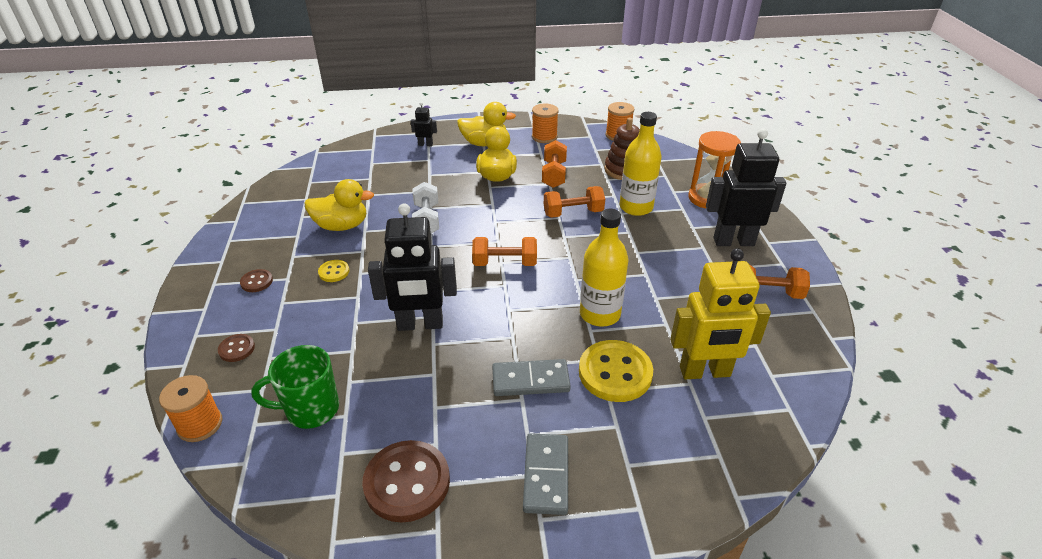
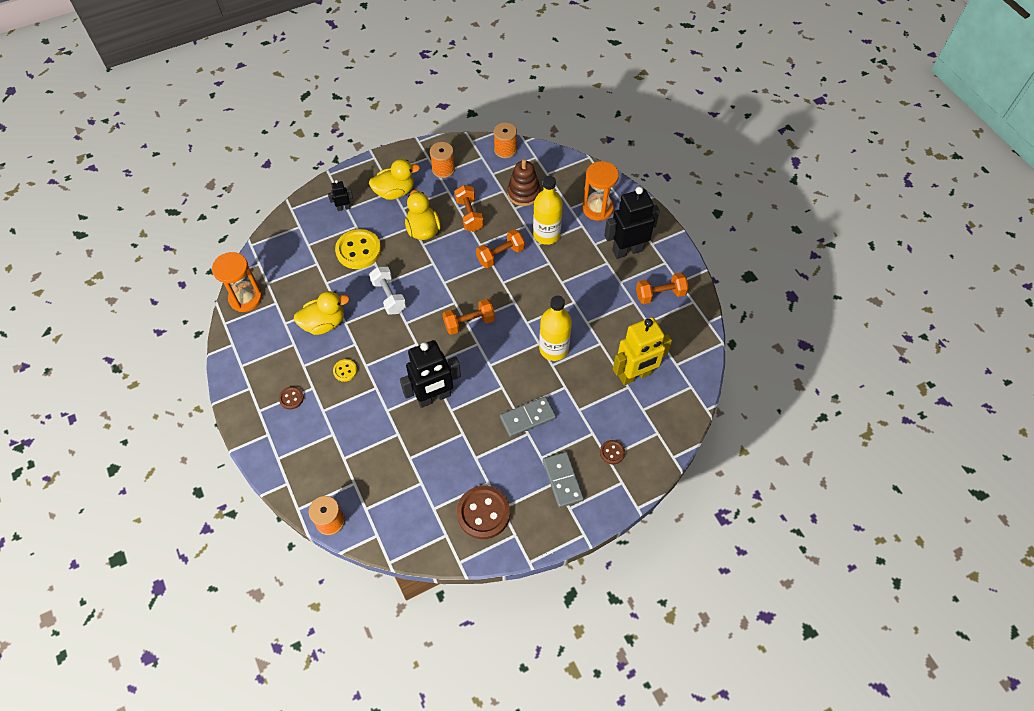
camera: 20 degrees left, 20 degrees up
(237, 349) = (316, 459): brown button -> brown button (612, 452)
(279, 188) = (245, 298): none -> orange hourglass
(310, 409) = (396, 486): green mug -> none
(615, 373) = (579, 394): yellow button -> yellow button (358, 250)

